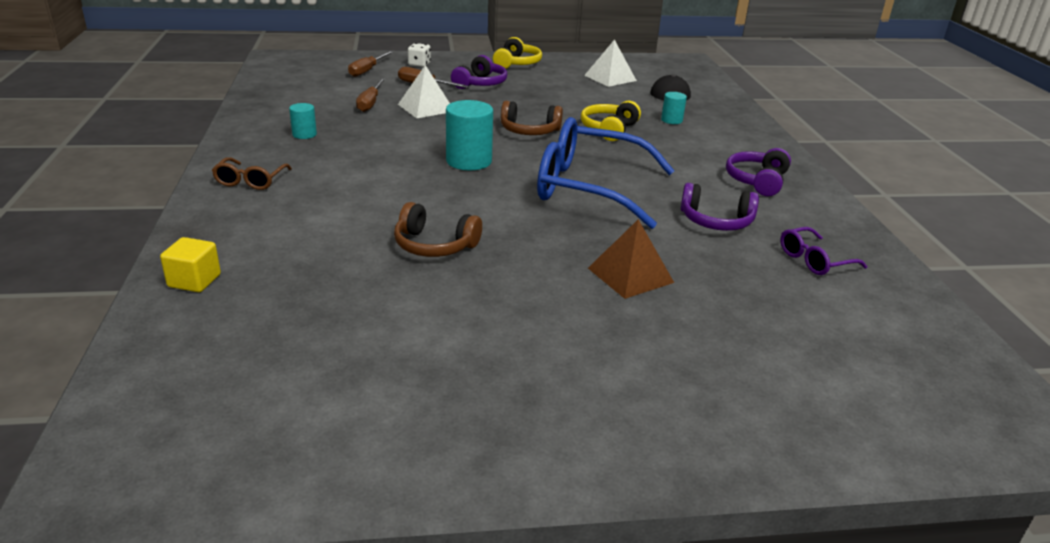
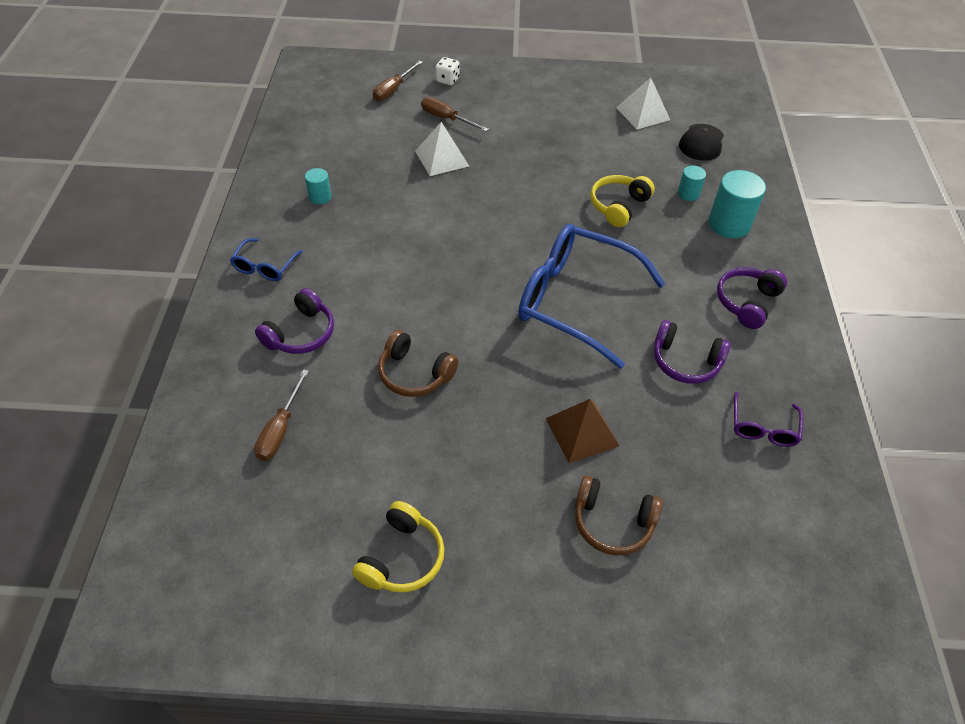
camera: 10 degrees right, 20 degrees up
(194, 281) = (208, 402): yellow cube -> none
(250, 181) = (264, 267): brown glasses -> blue glasses
(370, 103) = (388, 148): brown screwdriver -> brown screwdriver (280, 429)
(469, 161) = (468, 250): turquoise cylinder -> turquoise cylinder (729, 224)
(480, 83) = (504, 118): purple headphones -> purple headphones (301, 333)
(517, 63) = (549, 82): yellow headphones -> yellow headphones (402, 558)
(529, 131) = (537, 204): brown headphones -> brown headphones (612, 523)
(814, 260) = (763, 428): purple glasses -> purple glasses turned 60 degrees counterclockwise

